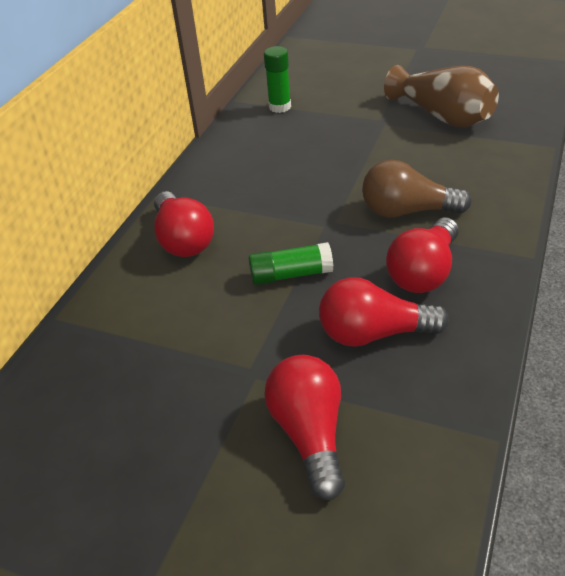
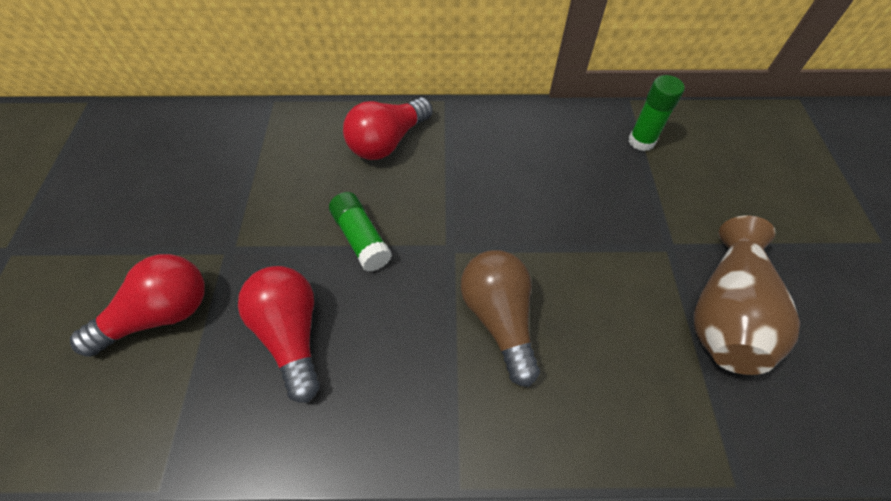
camera: 65 degrees right, 15 degrees up
(424, 272) = (396, 361): red light bulb -> none

